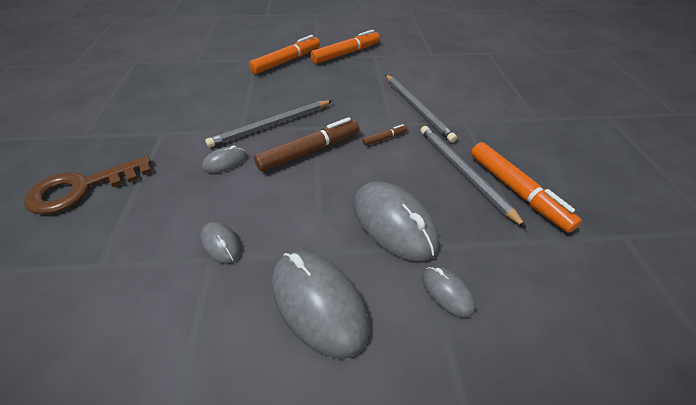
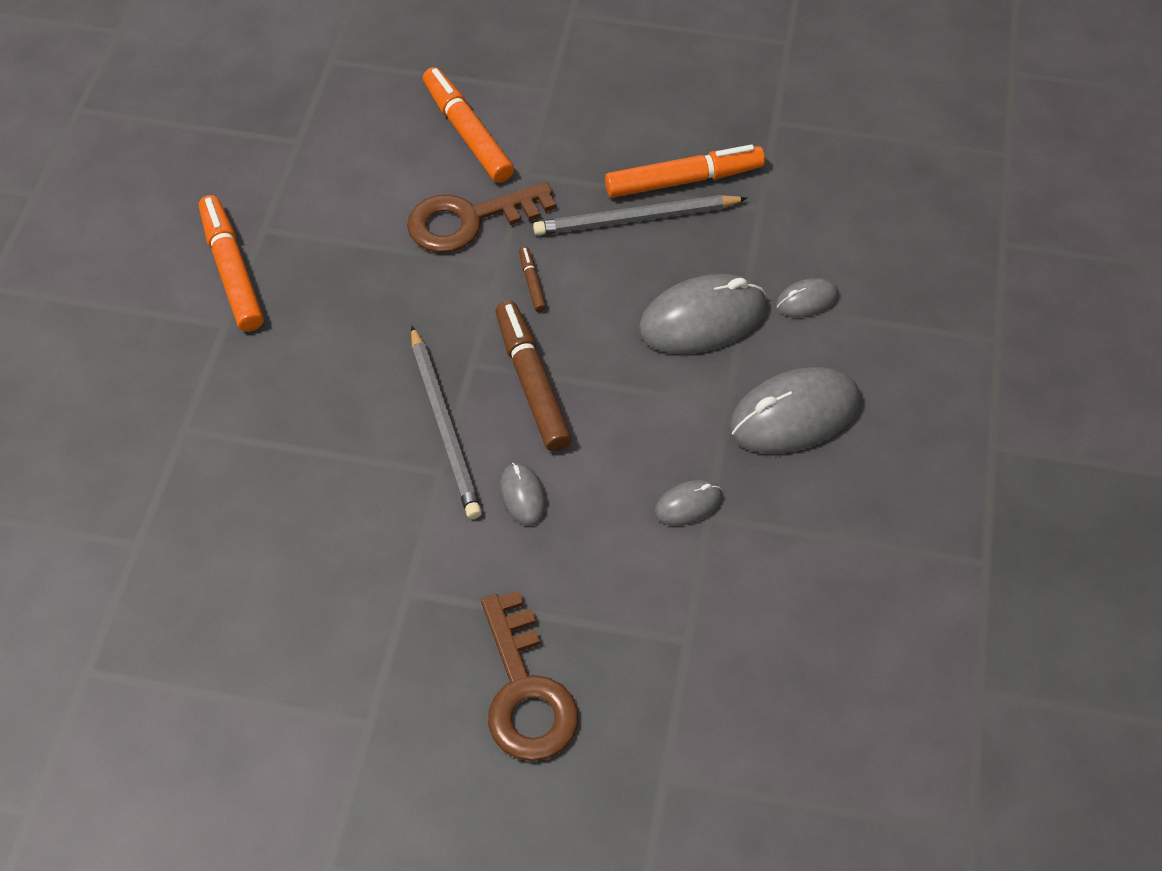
camera: 75 degrees left, 10 degrees up
(287, 61) = (218, 375): orange marker -> orange marker (467, 133)
(417, 108) = (469, 220): grey pencil -> brown key

